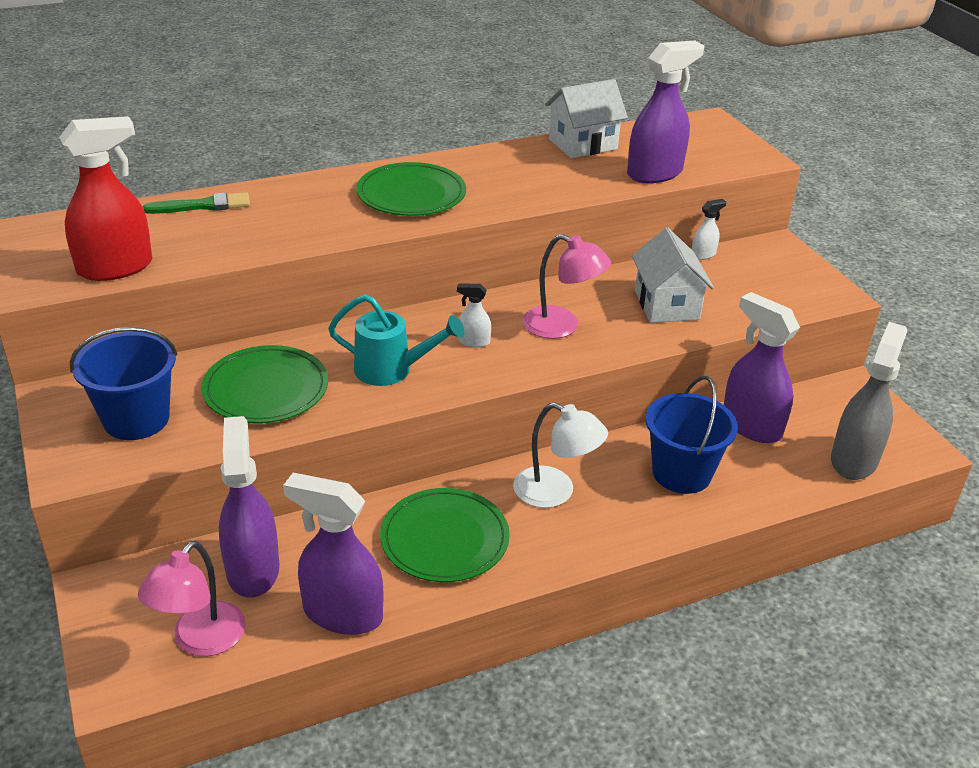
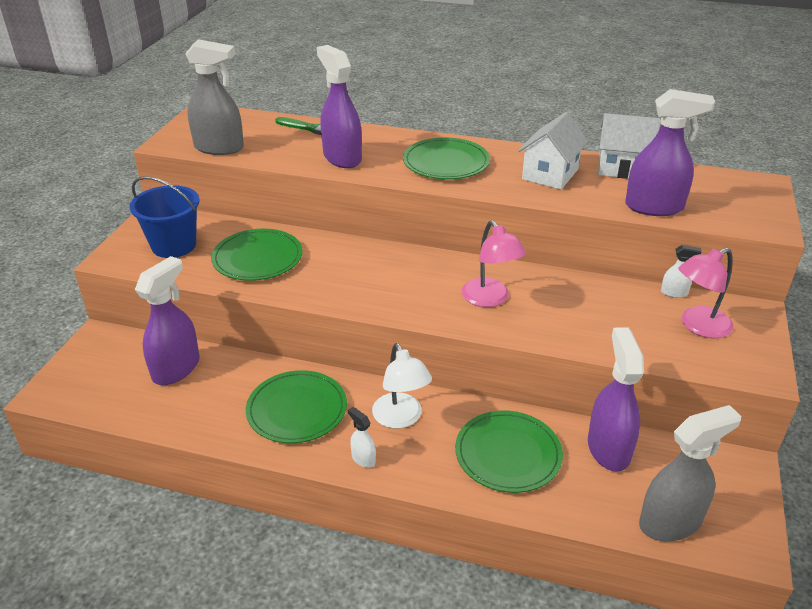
camera: 40 degrees right, 0 degrees up
(116, 267) = (219, 148): red spray bottle -> grey spray bottle
(200, 641) = (107, 393): pink lamp -> pink lamp (698, 326)
(342, 614) = (189, 421): purple spray bottle -> purple spray bottle (342, 158)
(392, 370) = (341, 279): turquoise watering can -> none
(473, 341) = (416, 283): white spray bottle -> white spray bottle (363, 458)
(666, 305) = (592, 317): white house -> white house (550, 174)
(681, 473) = (508, 454): blue bucket -> green plate

